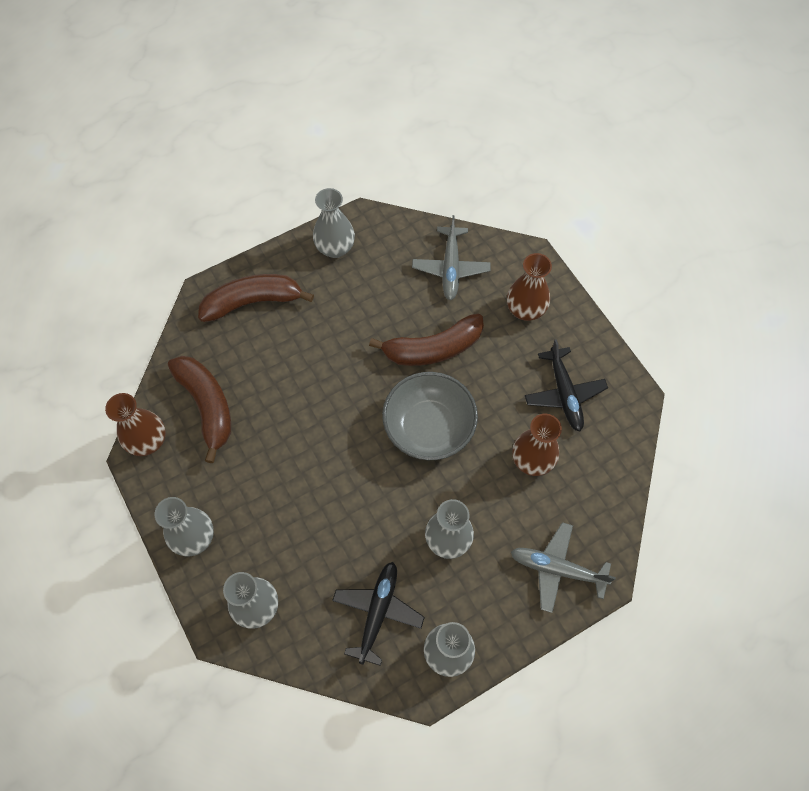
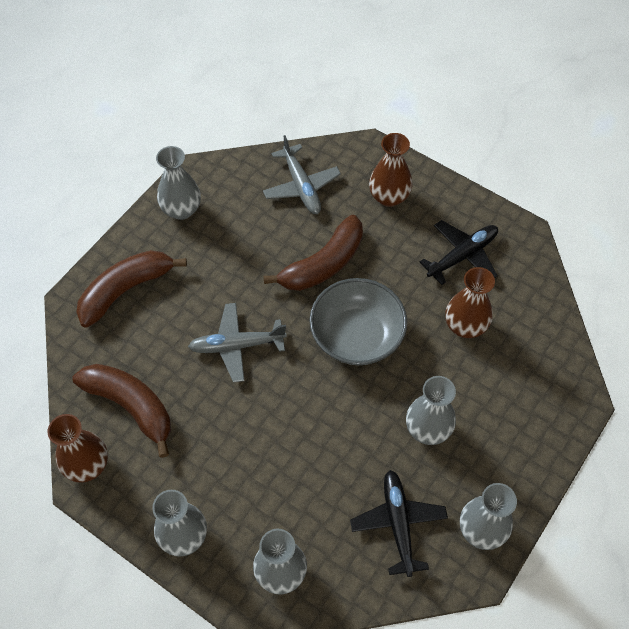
camera: 25 degrees left, 5 degrees down
(557, 569) = (538, 411): grey plane -> grey plane (237, 345)
(564, 393) = (462, 256): black plane -> black plane turned 90 degrees counterclockwise

